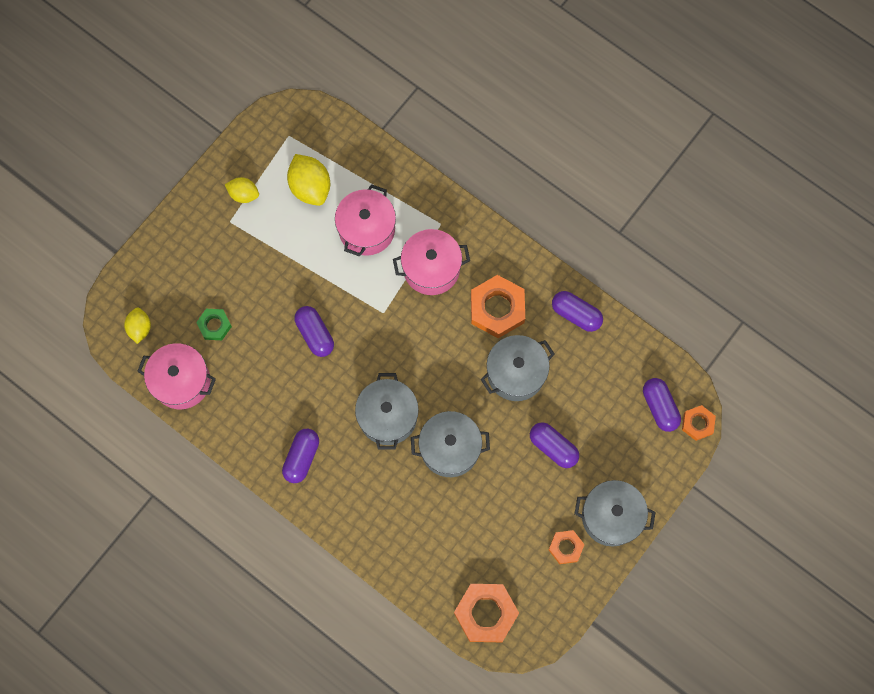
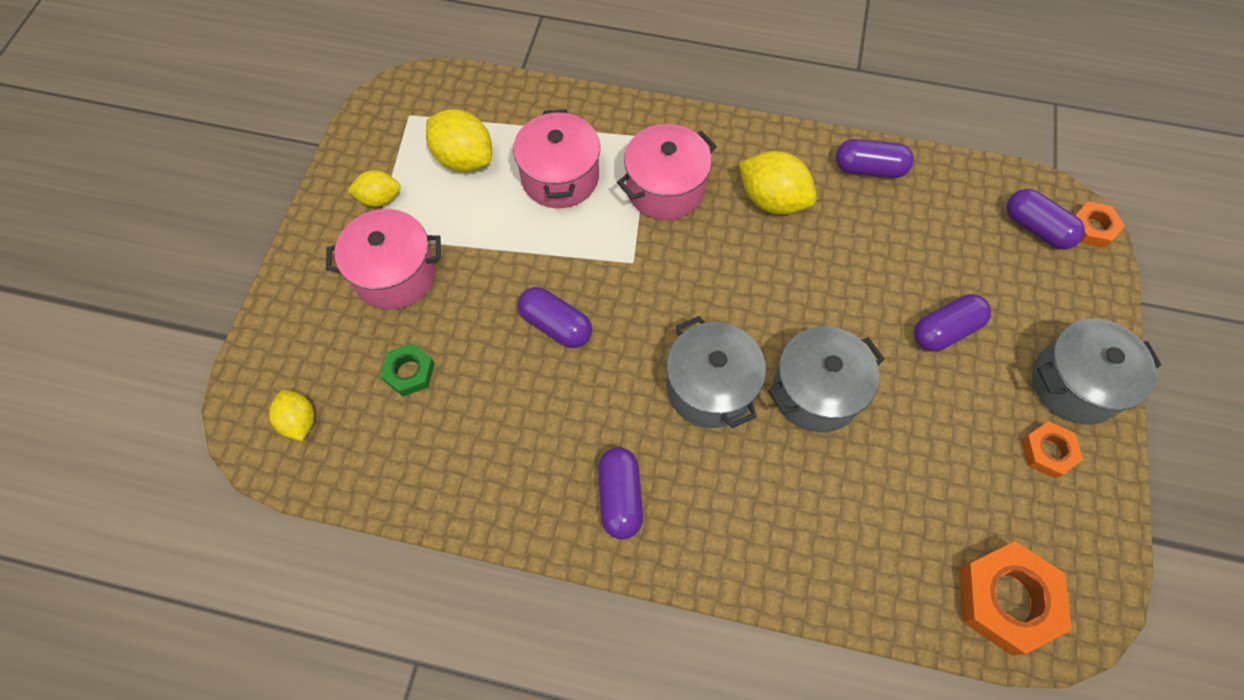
camera: 25 degrees left, 10 degrees down
(181, 381) = (392, 468): pink pot -> pink pot (395, 274)
(497, 308) = (772, 200): orange nut -> yellow lemon
(516, 373) = (841, 263): grey pot -> none
(553, 447) = (945, 330): purple capsule -> purple capsule turned 45 degrees counterclockwise

